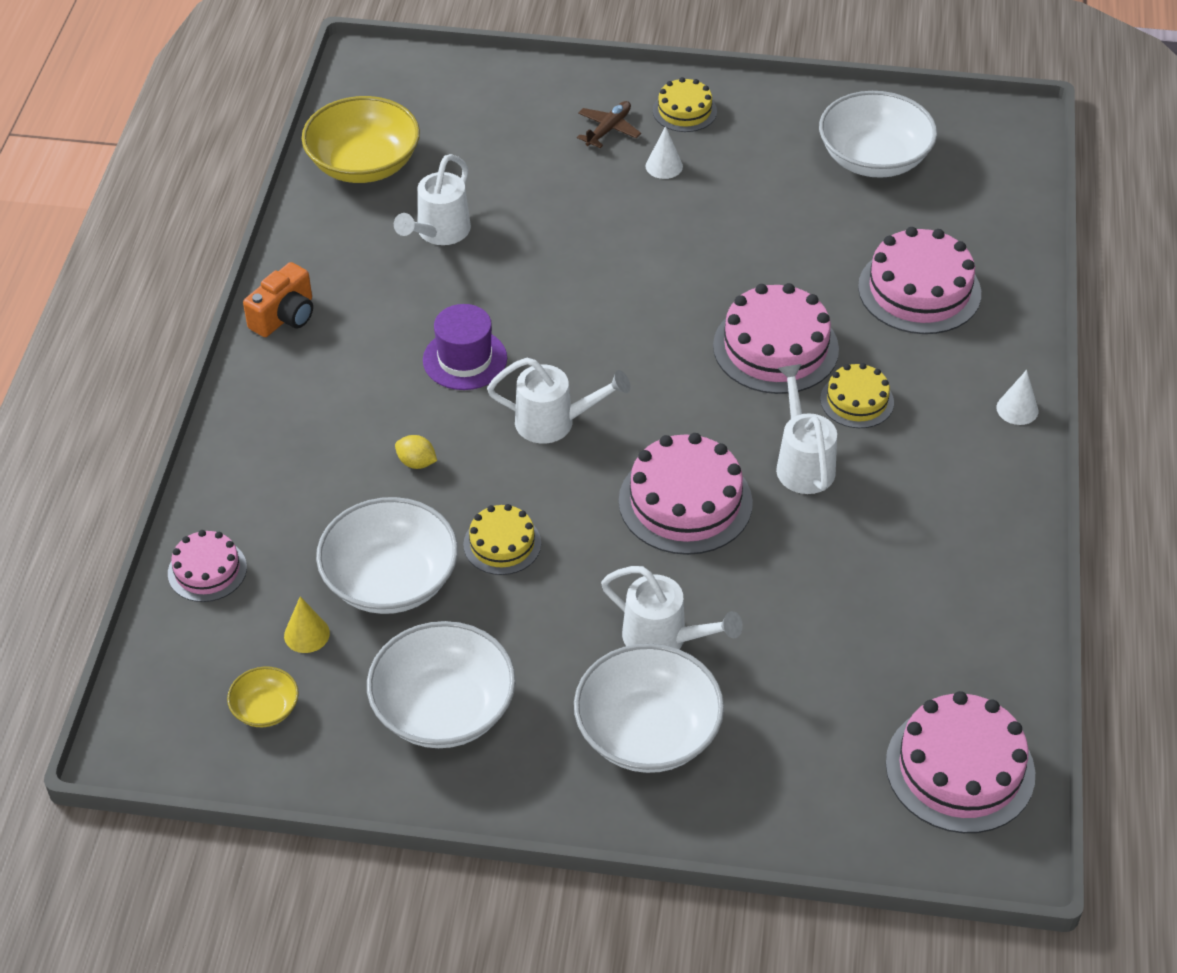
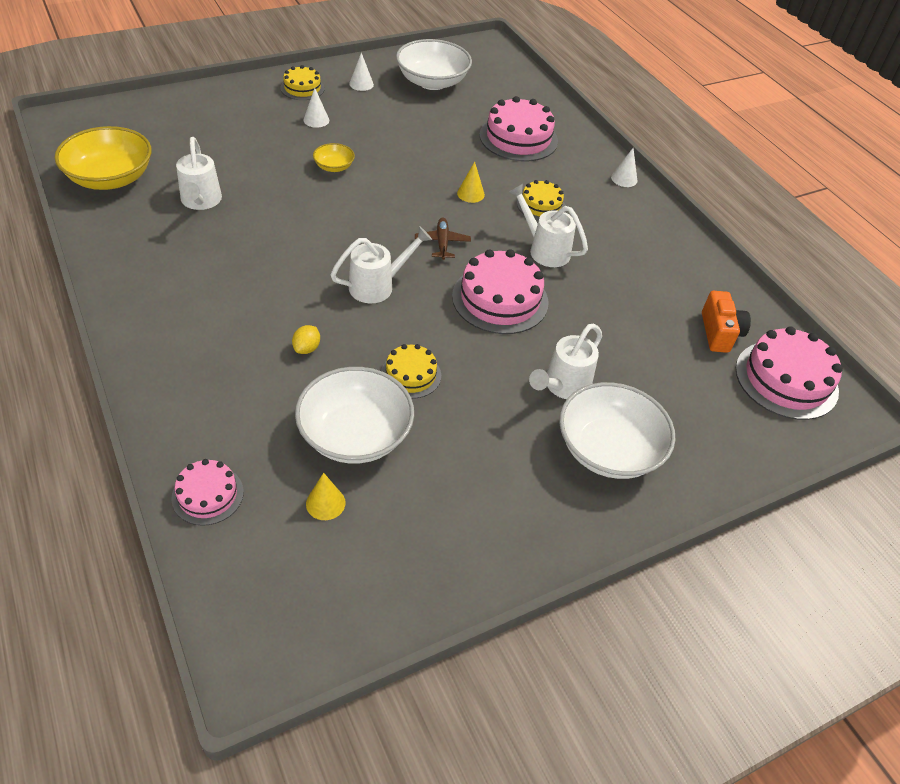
camera: 40 degrees left, 0 degrees up
(265, 709) = (340, 576): yellow bowl -> yellow bowl (334, 167)
(284, 316) = (127, 292): orange camera -> orange camera (719, 333)
(416, 462) = (307, 348): yellow lemon -> yellow lemon turned 60 degrees counterclockwise
(443, 709) = (469, 504): white bowl -> none
(465, 359) = (284, 271): purple hat -> none
(608, 129) = (264, 111): brown plane -> brown plane (442, 243)
(663, 638) = (563, 386): white watering can -> white watering can turned 135 degrees clockwise
(769, 130) = (361, 84): none -> white cone
(775, 347) = (470, 194): pink cake -> yellow cone

